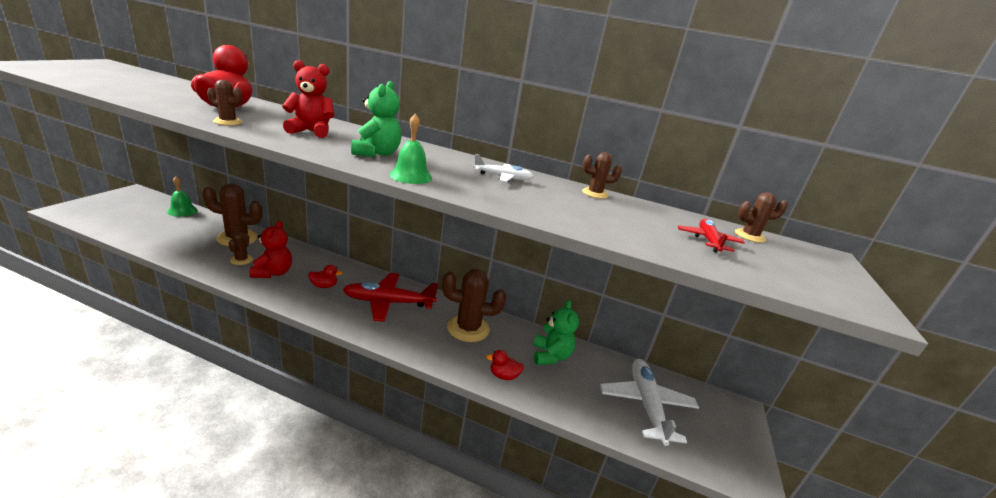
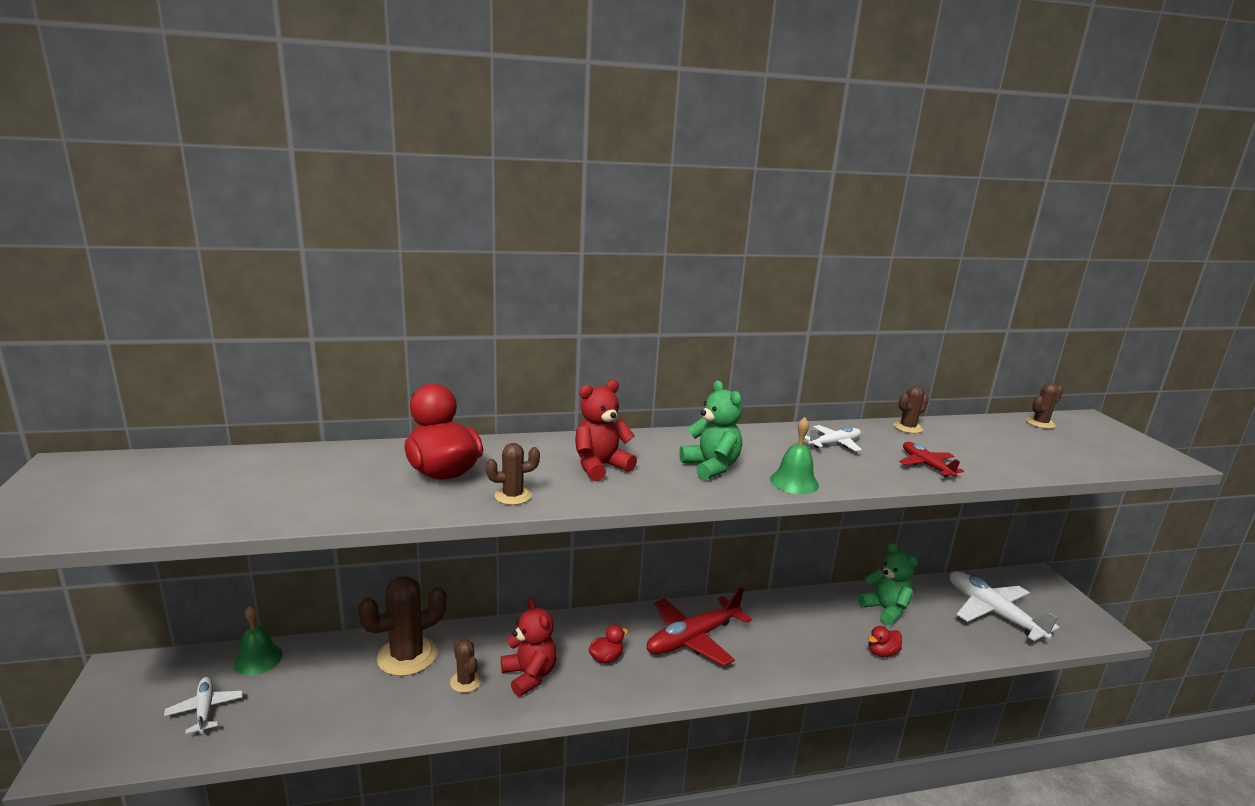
camera: 30 degrees left, 5 degrees down
(132, 217) = (205, 710): none -> white plane
(468, 328) = (794, 623): brown cactus -> none
(708, 241) = (1037, 443): red plane -> red plane (926, 465)

